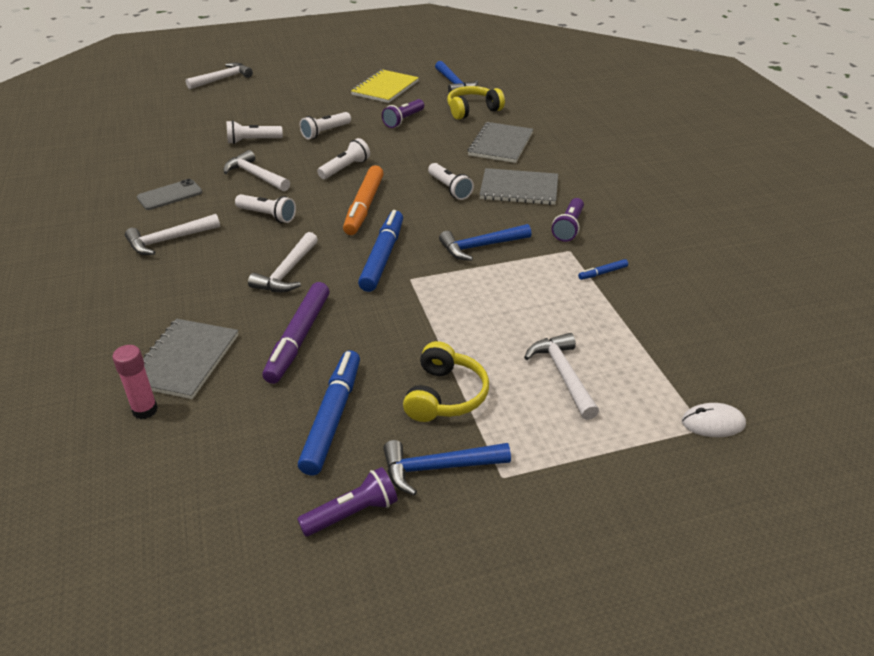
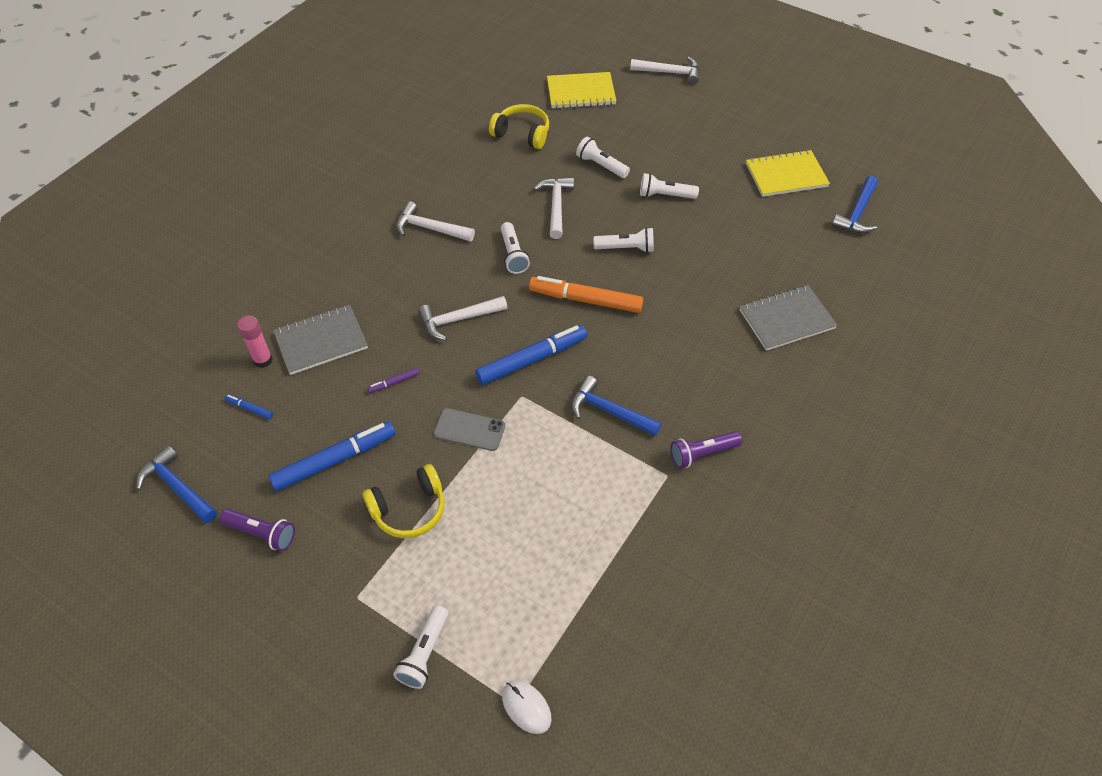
camera: 50 degrees right, 15 degrees up
(169, 115) = (581, 92): none -> yellow notebook
(170, 195) = (480, 183): grey phone -> grey phone (469, 430)
(299, 338) = (394, 383): purple marker -> purple marker, size x0.44
(364, 207) = (585, 300): orange marker -> orange marker turned 45 degrees clockwise
(403, 120) = (746, 227): purple flashlight -> none
(438, 468) = (336, 553): blue hammer -> blue hammer (177, 487)
(449, 189) = (671, 334): white flashlight -> white flashlight (424, 653)
(472, 110) = (824, 259): yellow headphones -> yellow headphones (522, 134)
(519, 189) = (725, 380): grey notebook -> none
(563, 375) = (496, 569): white hammer -> none
(602, 273) = (657, 519): blue marker -> blue marker (249, 409)

